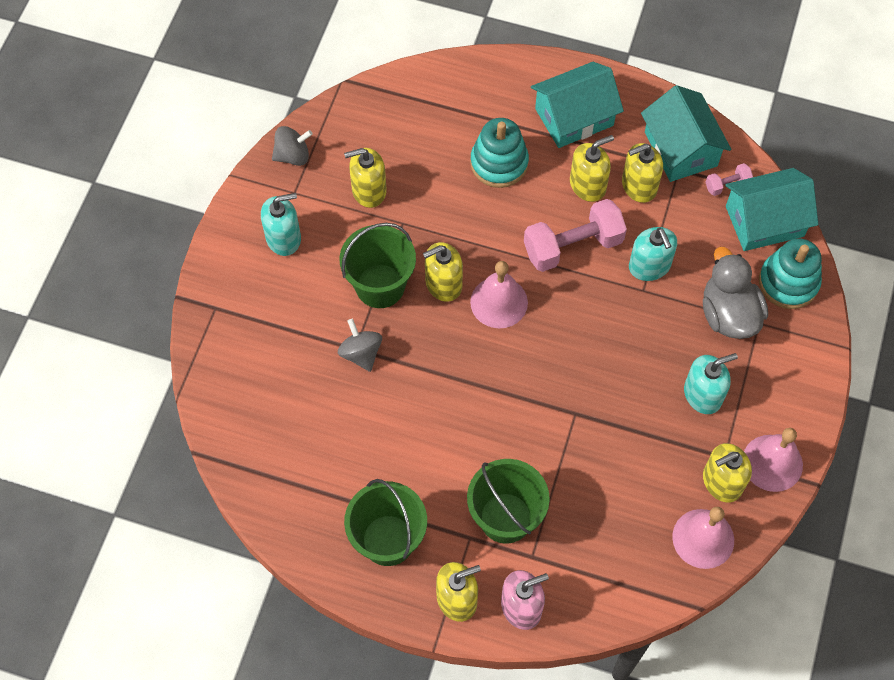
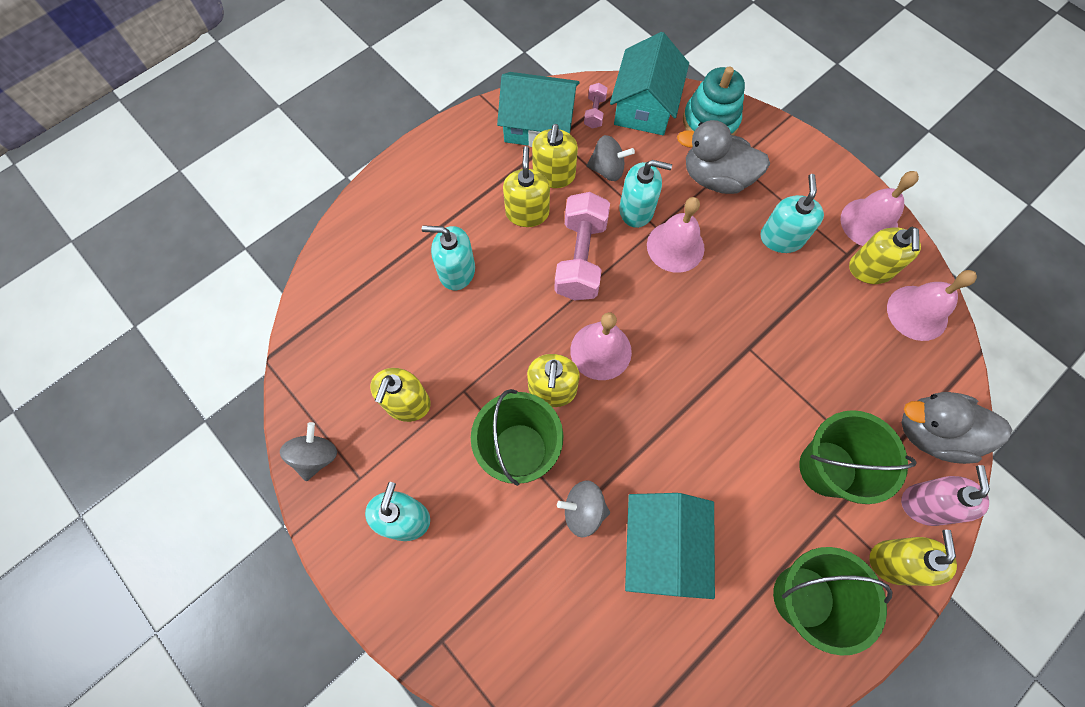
camera: 60 degrees left, 5 degrees up
(499, 163) = (457, 271): turquoise stacking toy -> turquoise soap dispenser
(574, 117) = (452, 186): turquoise house -> turquoise house (662, 547)
(590, 590) = (931, 433): none -> grey duck
(634, 313) = (675, 246): none -> pink bell
(674, 224) = (607, 169): none -> grey spinning top

